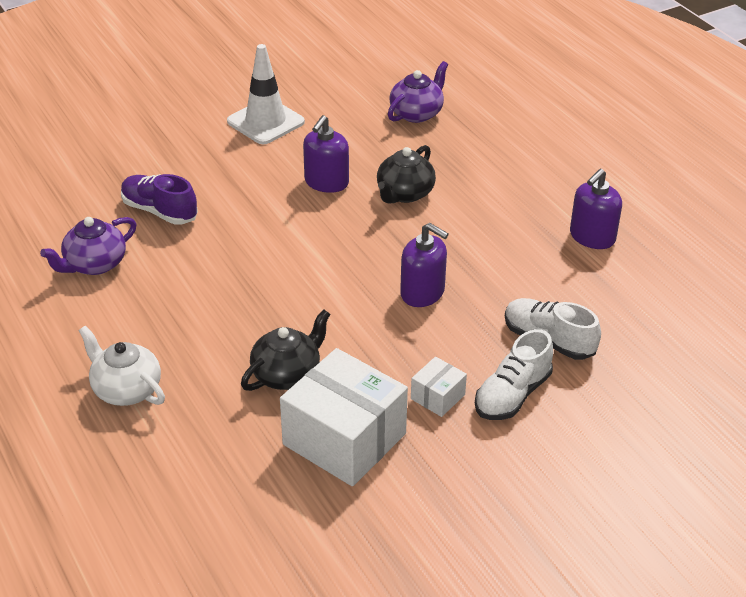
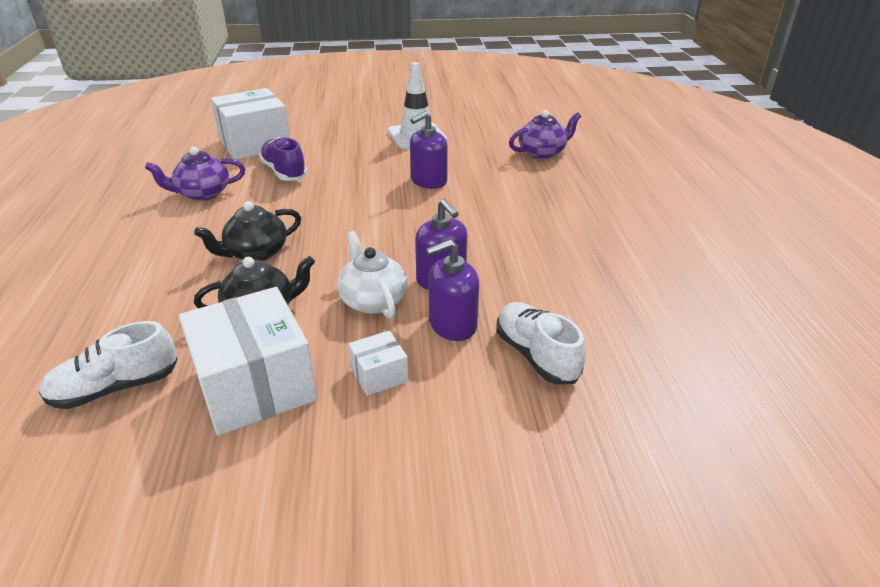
camera: 25 degrees right, 5 degrees down
(86, 180) = (255, 144): none -> white box
(126, 389) = (125, 284): white teapot -> white teapot (373, 300)
(404, 193) = (487, 202): black teapot -> black teapot (256, 253)
(512, 395) = (458, 398): white shoe -> white shoe (116, 388)
(592, 237) = (645, 275): purple soap dispenser -> purple soap dispenser (452, 324)

